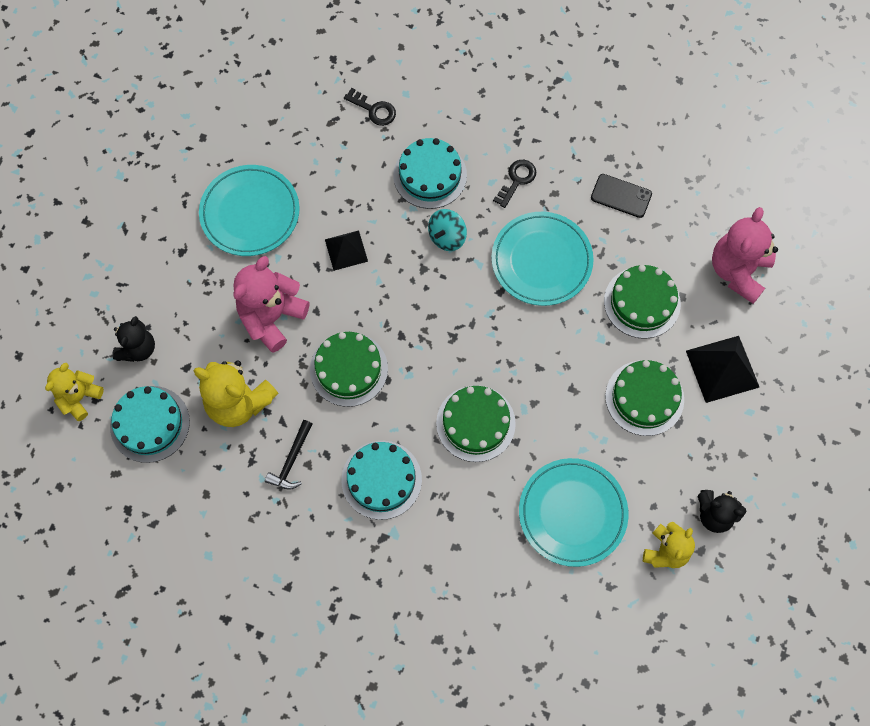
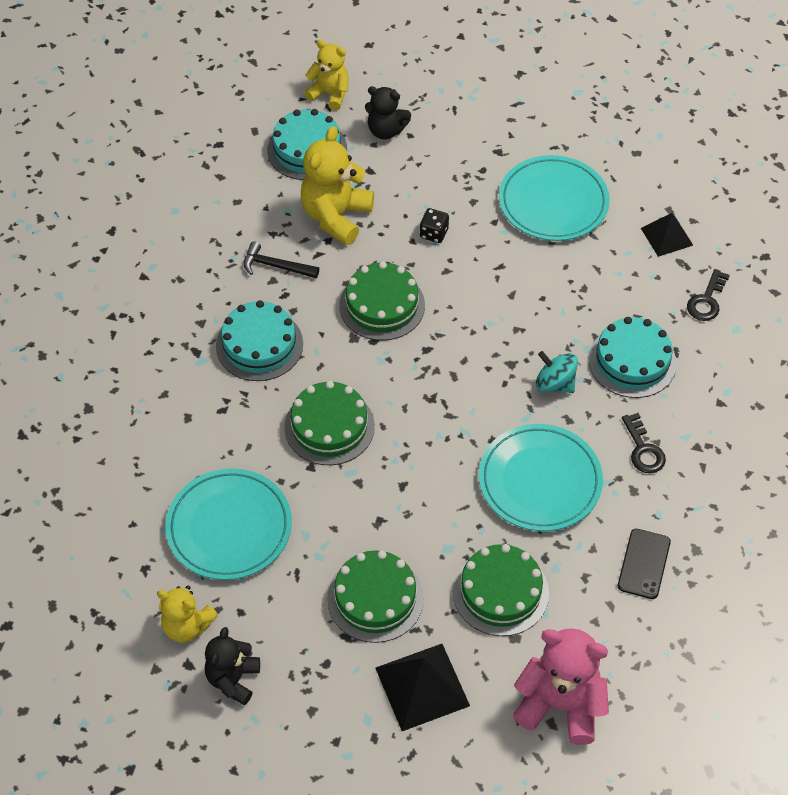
camera: 85 degrees right, 15 degrees down
(272, 317) = (434, 233): pink teddy bear -> black dice
(346, 250) = (523, 290): black pyramid -> black pyramid (667, 236)
(517, 180) = (643, 449): black key -> black key turned 45 degrees clockwise

